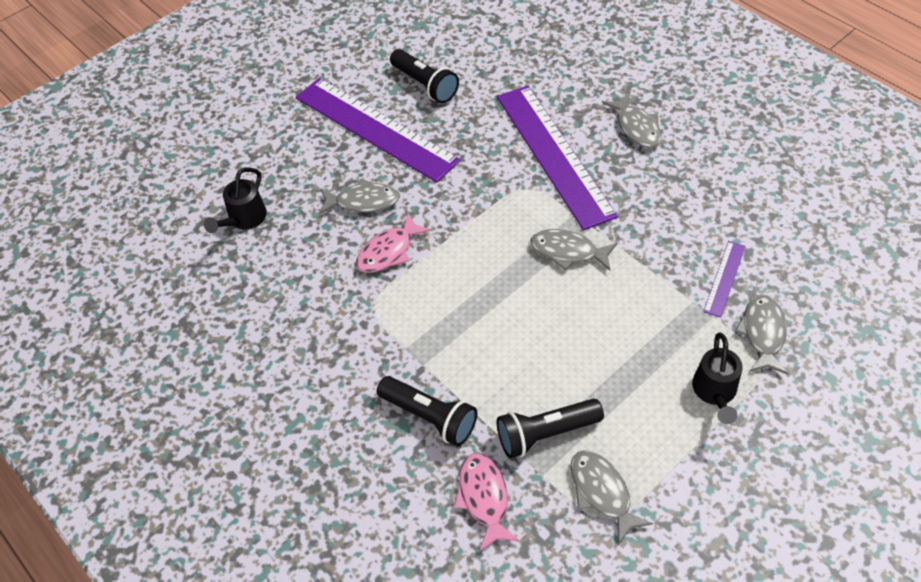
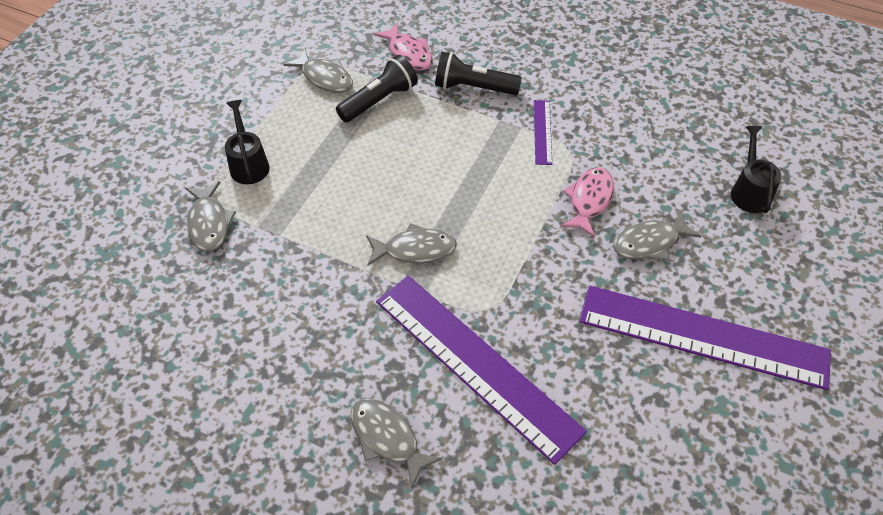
camera: 155 degrees right, 0 degrees up
(425, 85) = (689, 424): black flashlight -> none
(724, 278) = (251, 266): purple ruler -> purple ruler (542, 132)

